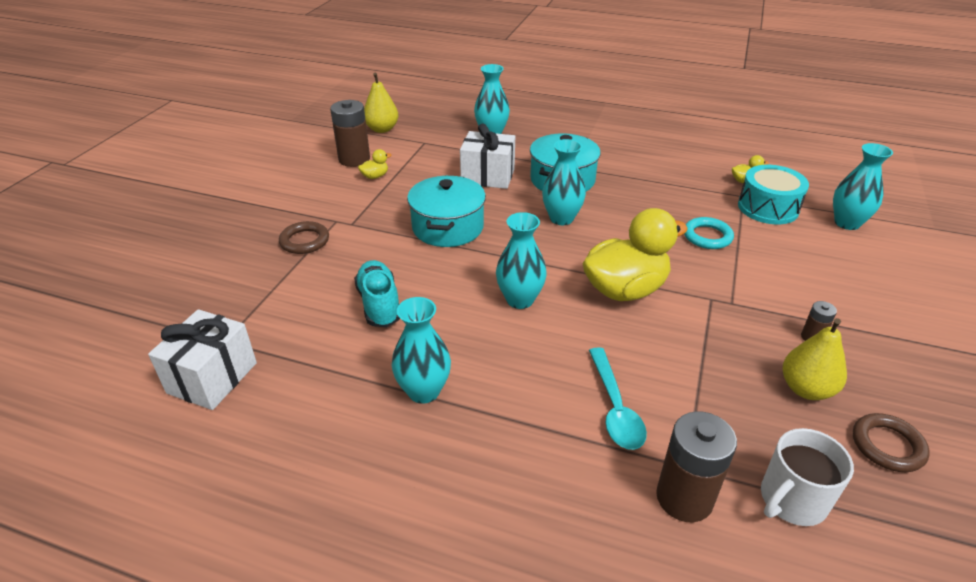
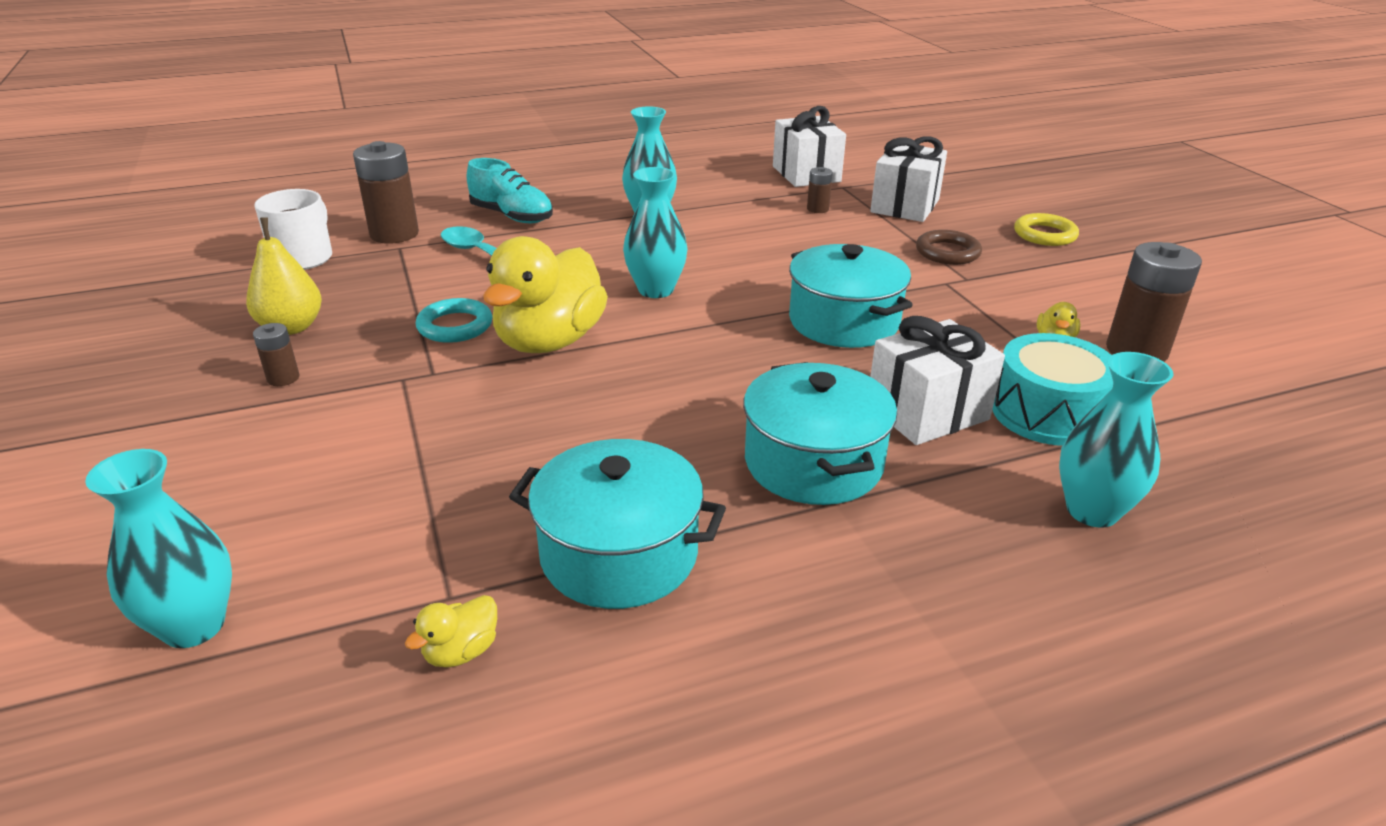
camera: 140 degrees right, 5 degrees down
(225, 225) = (1045, 234): none -> yellow ring
(235, 292) = (905, 206): none -> white gift
(294, 323) = (817, 209): none -> brown battery
(379, 304) = (778, 240): turquoise shoe -> turquoise shoe (512, 216)
(382, 129) = (1244, 419): yellow pear -> none
(561, 218) = (726, 394): turquoise vase -> none
(670, 184) = (619, 554): none -> turquoise pot
(707, 236) = (481, 462): turquoise ring -> turquoise ring (455, 326)
(768, 208) = (384, 586): turquoise drum -> turquoise drum (1047, 413)
(887, 446) = (204, 314): brown ring -> none

